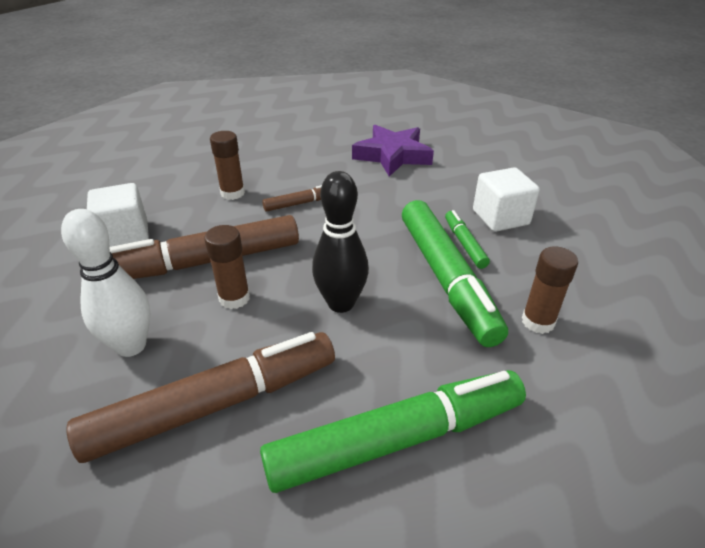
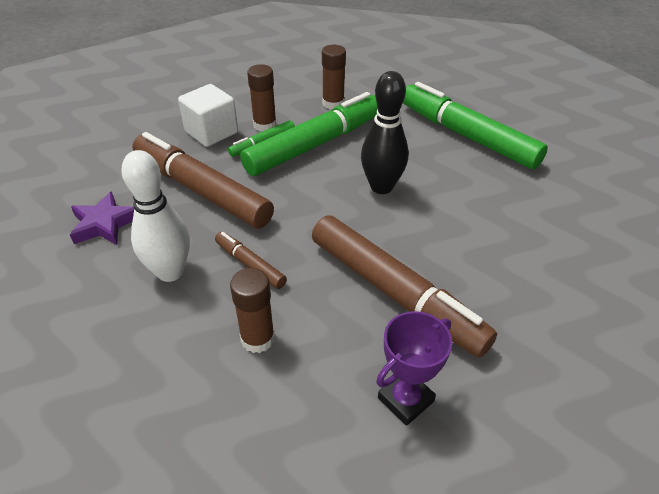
camera: 115 degrees left, 5 degrees up
(125, 235) = (405, 399): white cube -> purple trophy
(131, 346) = (523, 284): white bowling pin -> white bowling pin (170, 272)
(215, 405) = (518, 211): brown marker -> brown marker (201, 190)
(234, 298) = (424, 248): brown glue stick -> brown glue stick (265, 125)
(392, 156) = (104, 224): purple star -> purple star, size x0.65

